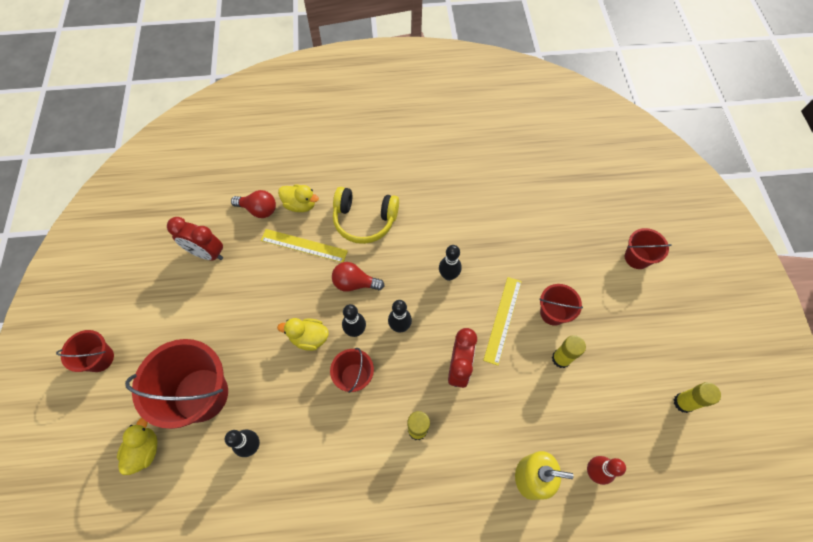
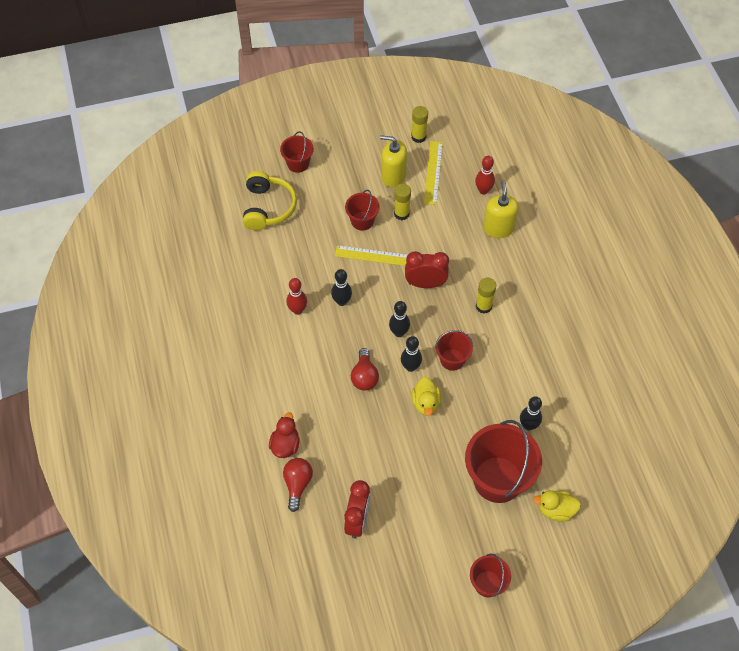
camera: 100 degrees left, 5 degrees down
(300, 205) = (285, 445): yellow duck -> red duck
(304, 245) = (332, 430): yellow ruler -> yellow ruler (433, 172)
(364, 220) = (294, 381): yellow headphones -> yellow headphones (268, 207)
(444, 233) = (297, 310): none -> red bowling pin
(618, 359) = (393, 176): none -> yellow soap dispenser

